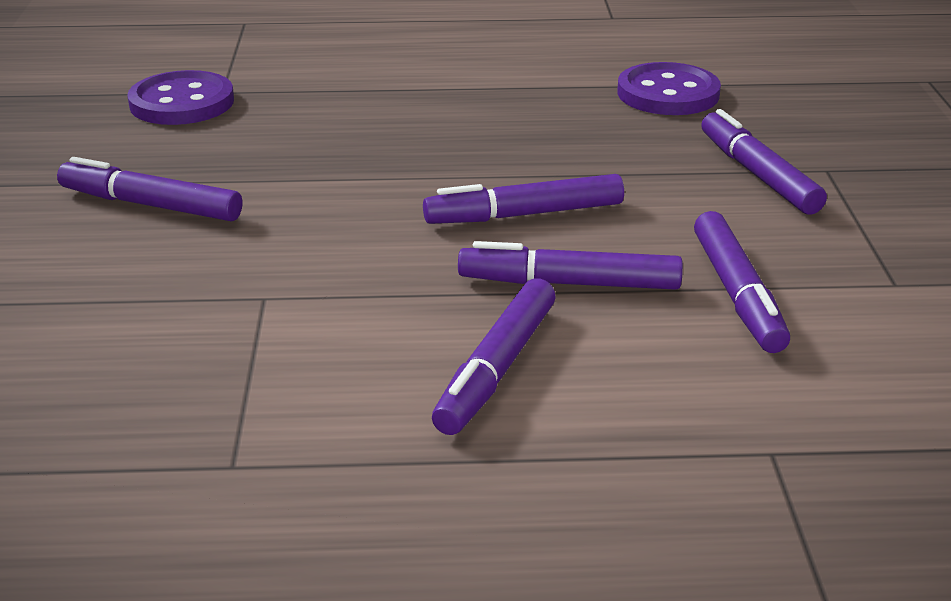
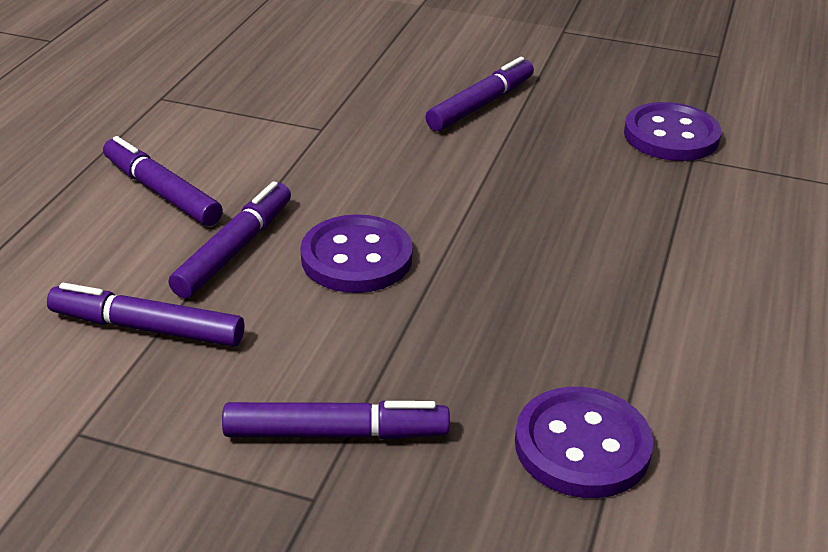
camera: 110 degrees right, 5 degrees up
(524, 214) = (356, 258): purple marker -> purple button

